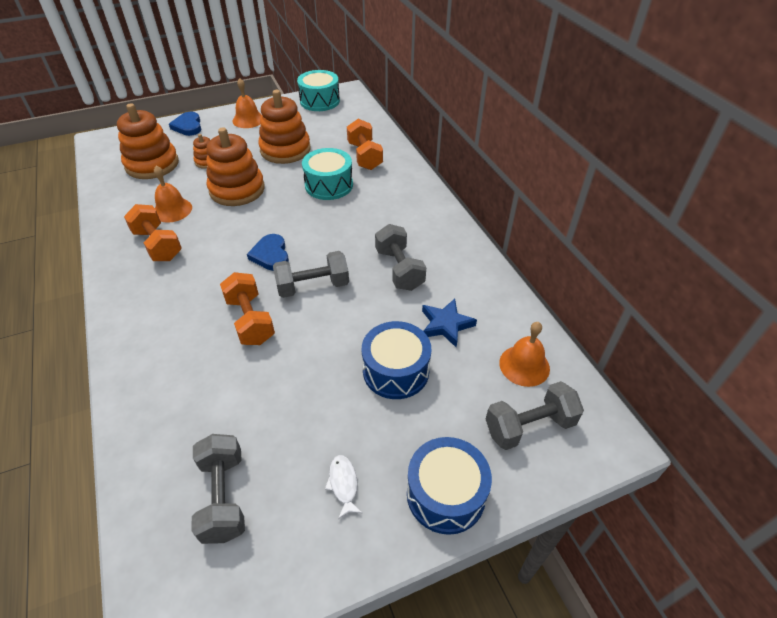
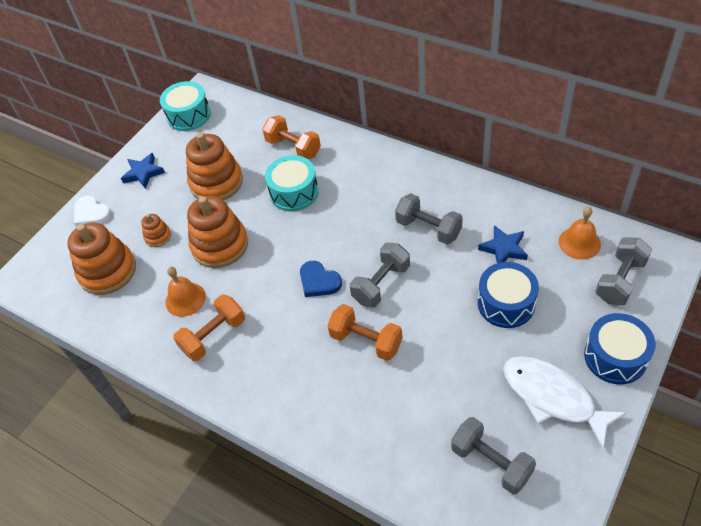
camera: 30 degrees left, 5 degrees up
(158, 245) = (214, 336): orange dumbbell -> orange dumbbell turned 60 degrees counterclockwise
(188, 126) = (91, 214): blue heart -> white heart
(248, 120) = (143, 173): orange bell -> blue star
(343, 484) = (553, 397): white fish -> white fish, size x2.38

